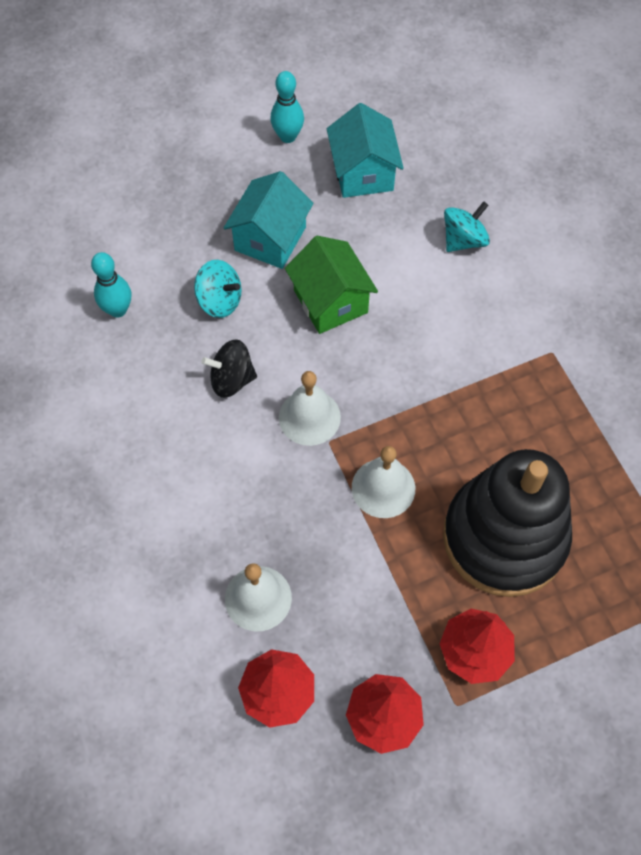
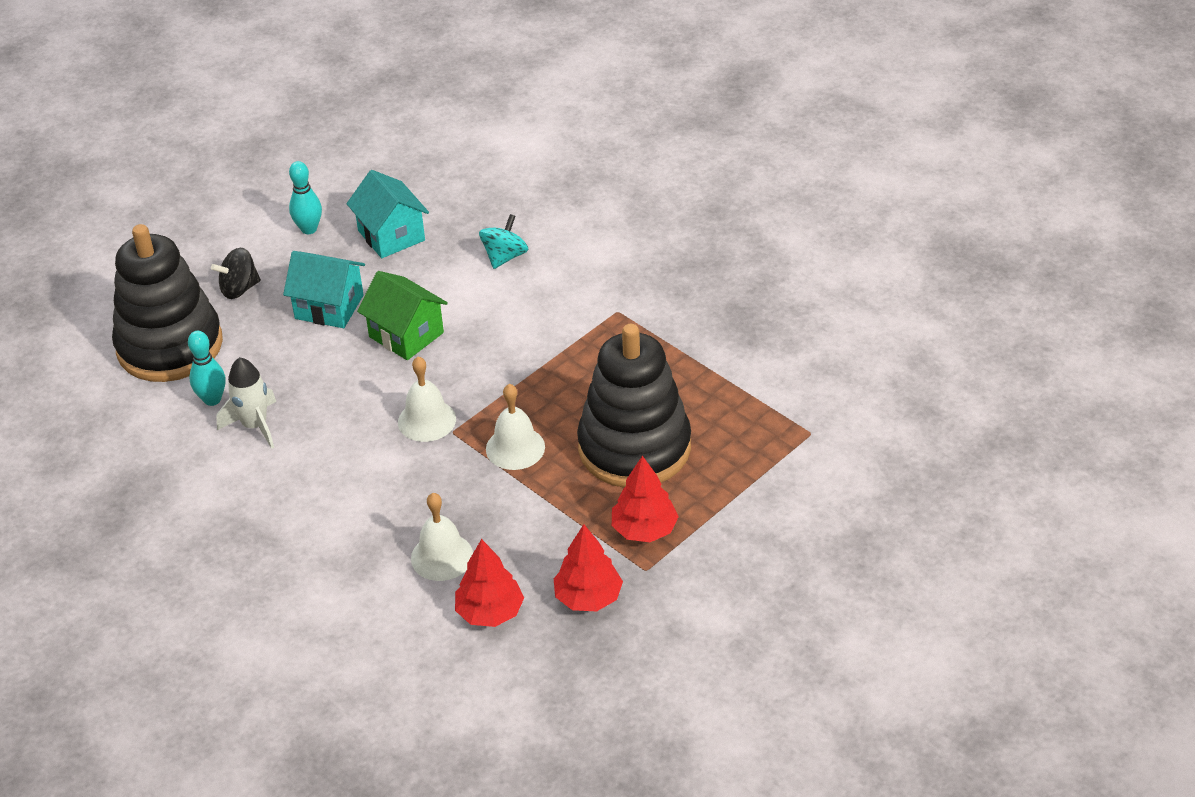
camera: 20 degrees left, 20 degrees down
(105, 229) = (170, 346): none -> black stacking toy
(144, 358) = (255, 426): none -> white rocket
(220, 301) = (304, 364): turquoise spinning top -> none
(231, 379) = (343, 416): black spinning top -> black spinning top (239, 289)
(270, 238) = (329, 307): turquoise house -> turquoise house turned 75 degrees counterclockwise

